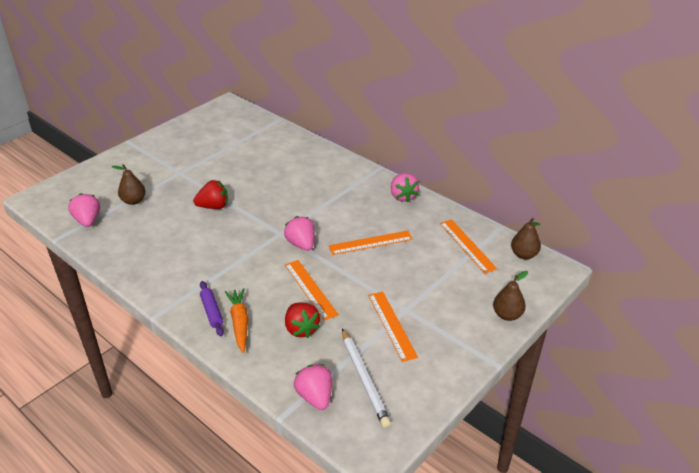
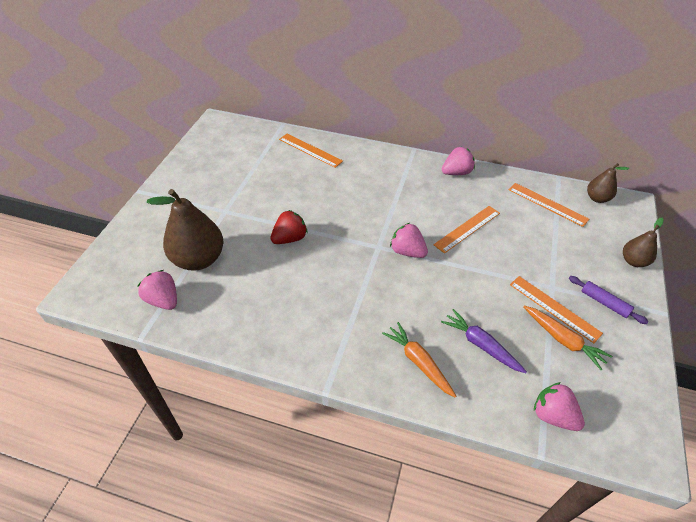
camera: 25 degrees left, 10 degrees up
(133, 201) = (199, 259): brown pear -> brown pear, size x1.87
(212, 312) = (381, 360): purple rolling pin -> purple rolling pin (604, 303)
(301, 329) = (481, 345): red strawberry -> purple carrot
(310, 289) = (454, 297): orange ruler -> orange ruler (310, 150)
(364, 379) = (578, 376): white pencil -> none
(376, 350) = (563, 340): none -> orange carrot
(402, 196) = (456, 172): pink strawberry -> pink strawberry turned 75 degrees counterclockwise

